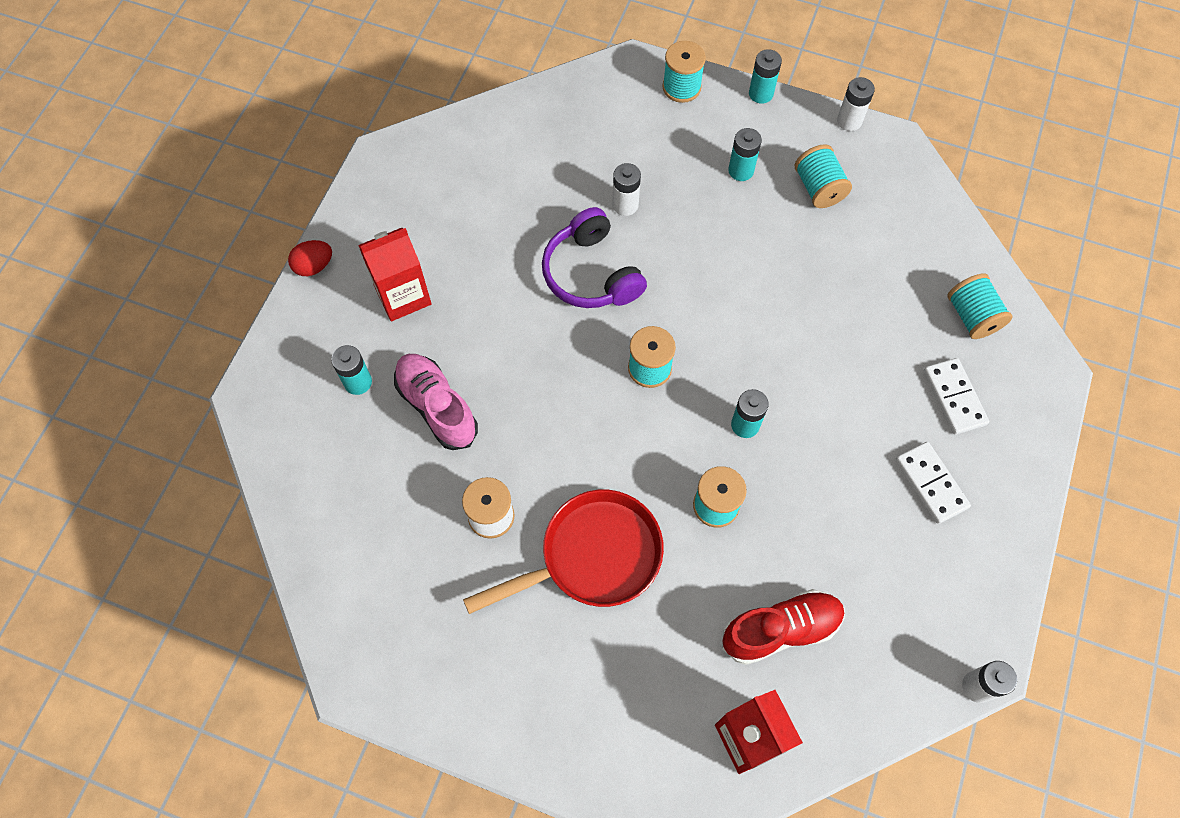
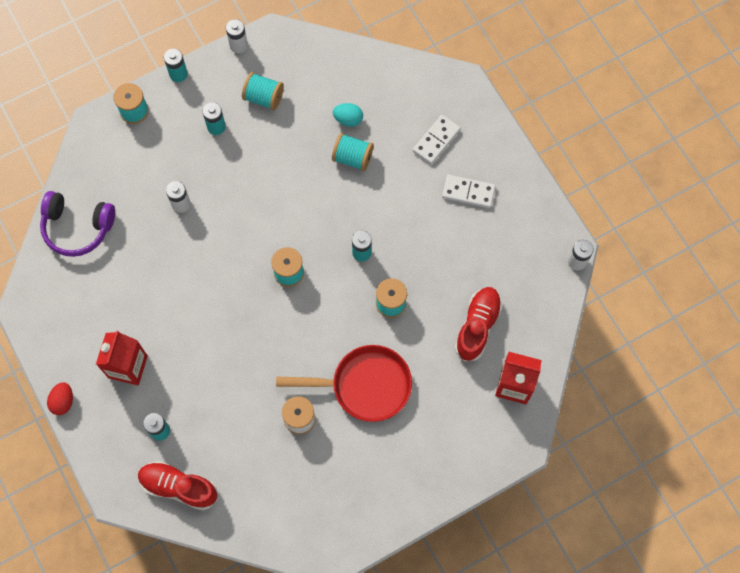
camera: 50 degrees left, 5 degrees up
(309, 451) = (178, 487): none -> red shoe
(437, 406) = (212, 399): pink shoe -> none
(591, 273) = (206, 256): purple headphones -> purple headphones (77, 227)
(592, 556) = (365, 385): red pan -> red pan turned 75 degrees clockwise
(881, 287) = (348, 119): none -> turquoise egg
(954, 397) = (436, 140): white domino -> white domino turned 75 degrees counterclockwise
(972, 316) = (402, 92): turquoise spool -> turquoise spool (352, 158)

